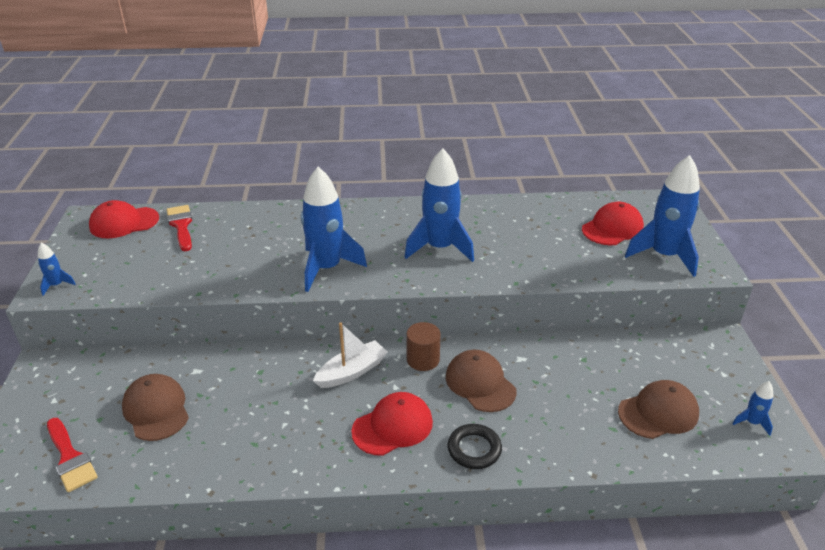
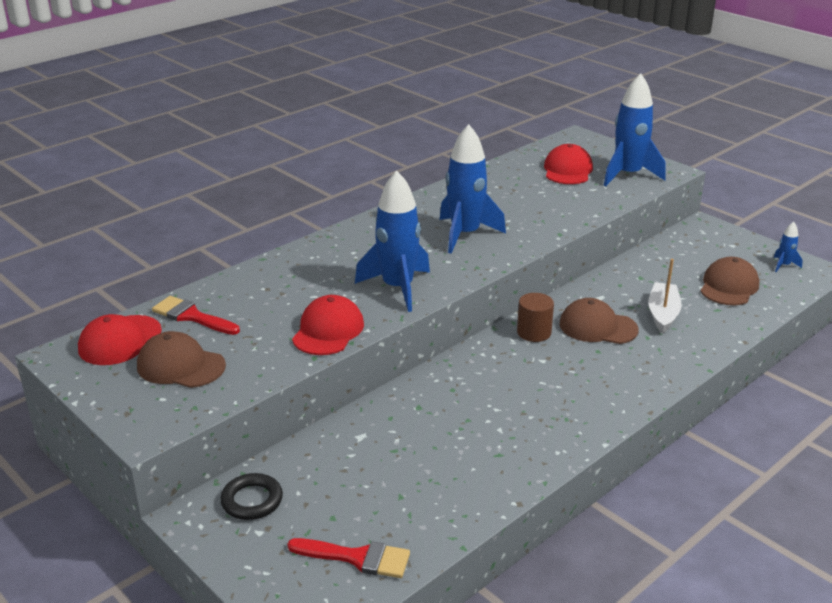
camera: 40 degrees left, 5 degrees down
(57, 285) = (149, 420): blue rocket -> none
(156, 410) = (374, 481): brown cap -> brown cap (181, 366)
(352, 372) = (494, 368): white boat -> white boat (662, 314)
(392, 426) = (581, 385): red cap -> red cap (328, 331)
(474, 449) = (655, 368): black ring -> black ring (252, 500)

